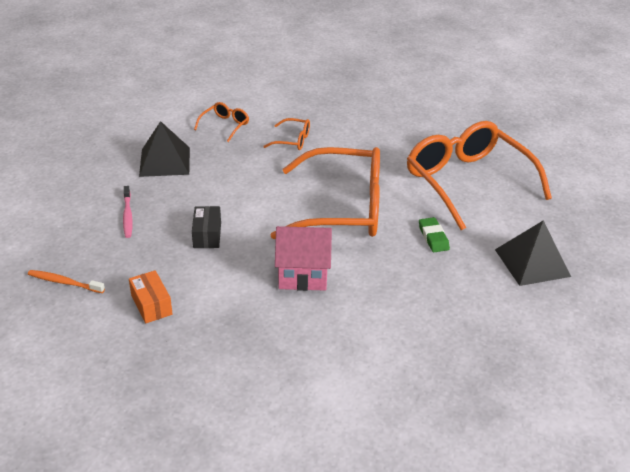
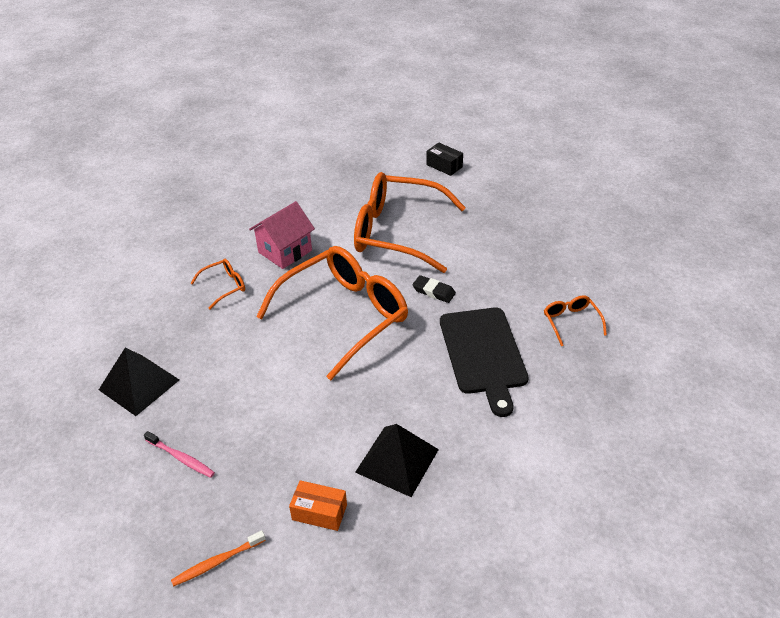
camera: 45 degrees left, 5 degrees up
(207, 235) = (275, 419): black box -> black box (444, 166)
(225, 125) = (145, 313): orange glasses -> orange glasses (571, 322)
(303, 274) = (391, 390): pink house -> pink house (285, 251)
(406, 303) = (483, 354): none -> black cutting board
(433, 237) = (433, 291): green eraser -> black eraser
(532, 262) = (512, 264): black pyramid -> black pyramid (397, 460)

